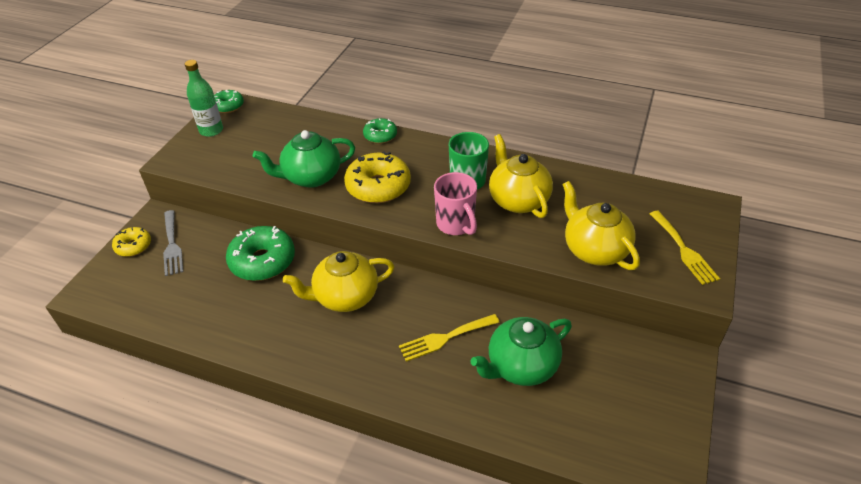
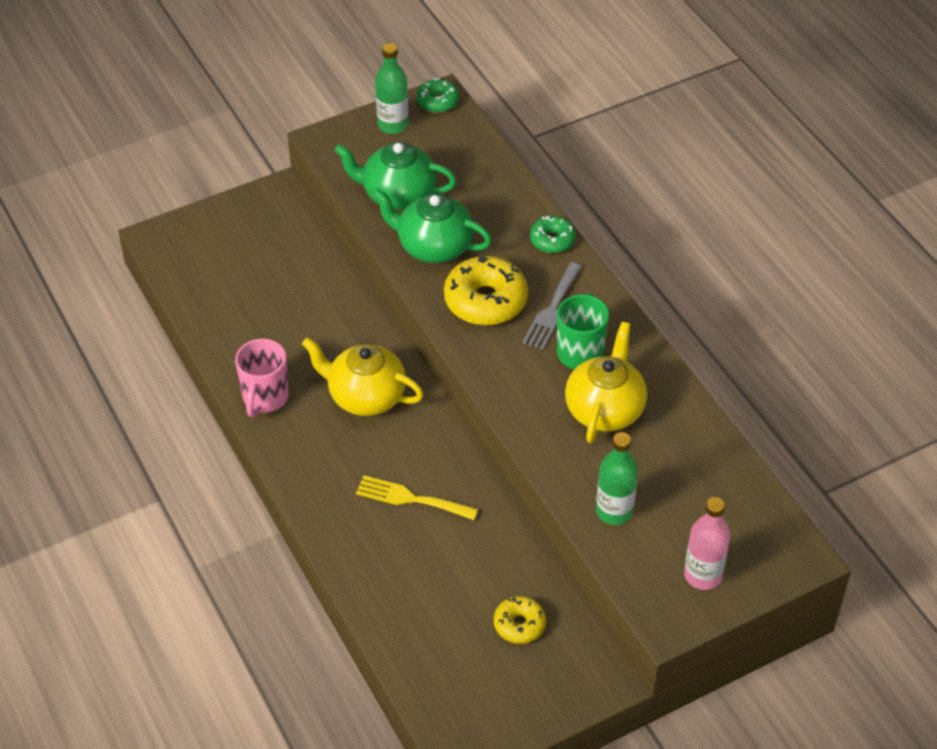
camera: 40 degrees right, 5 degrees up
(133, 246) = (233, 214): yellow donut -> yellow donut (519, 624)
(172, 245) = (266, 236): grey fork -> grey fork (552, 310)
(262, 261) = (328, 308): green donut -> none
(456, 225) = (513, 393): pink mug -> pink mug (265, 398)
(521, 366) = (448, 572): green teapot -> green teapot (397, 194)
(594, 250) = (614, 511): yellow teapot -> green bottle
(684, 250) = (702, 575): yellow fork -> pink bottle

